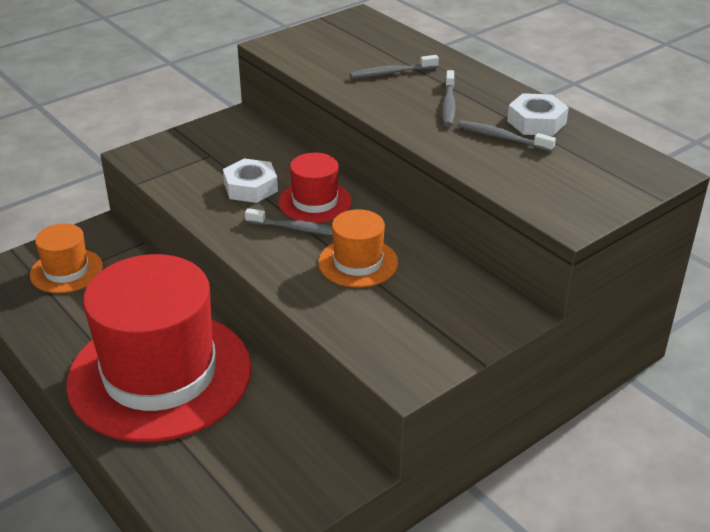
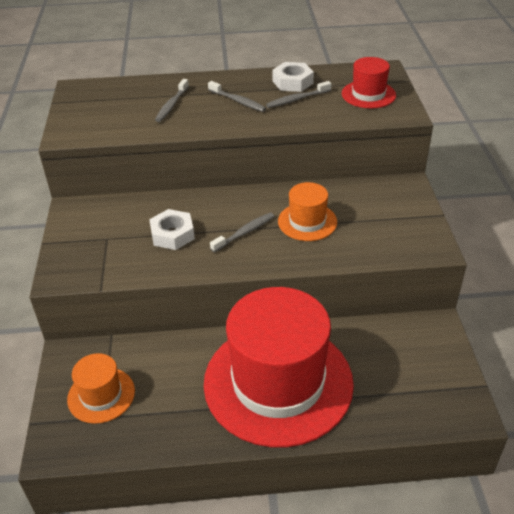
camera: 55 degrees left, 5 degrees up
(315, 202) = (222, 213): red hat -> red hat (368, 94)

